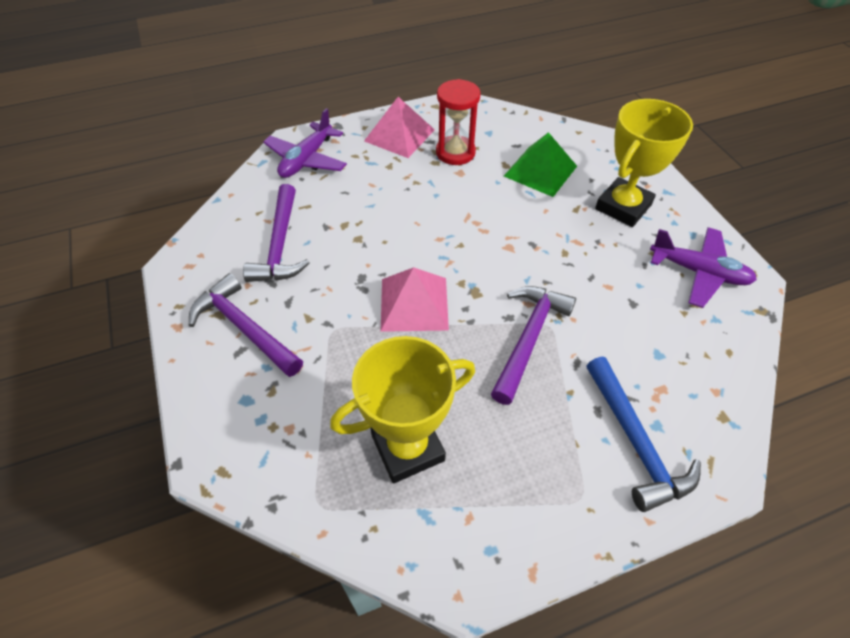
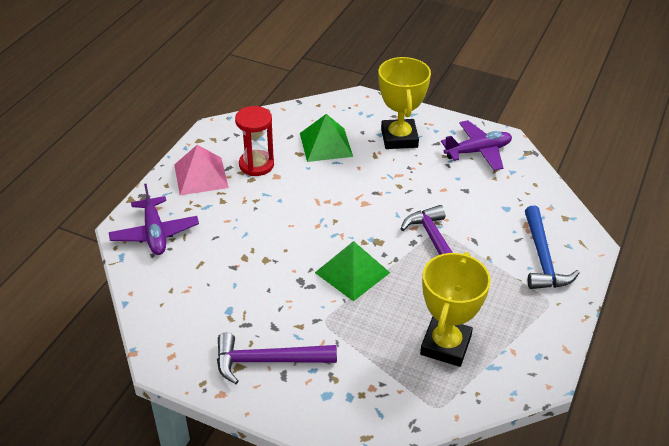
camera: 45 degrees left, 10 degrees down
(280, 245) = (218, 299): purple hammer -> none
(414, 303) = (352, 272): pink pyramid -> green pyramid
(635, 442) = (542, 258): blue hammer -> blue hammer turned 60 degrees clockwise

